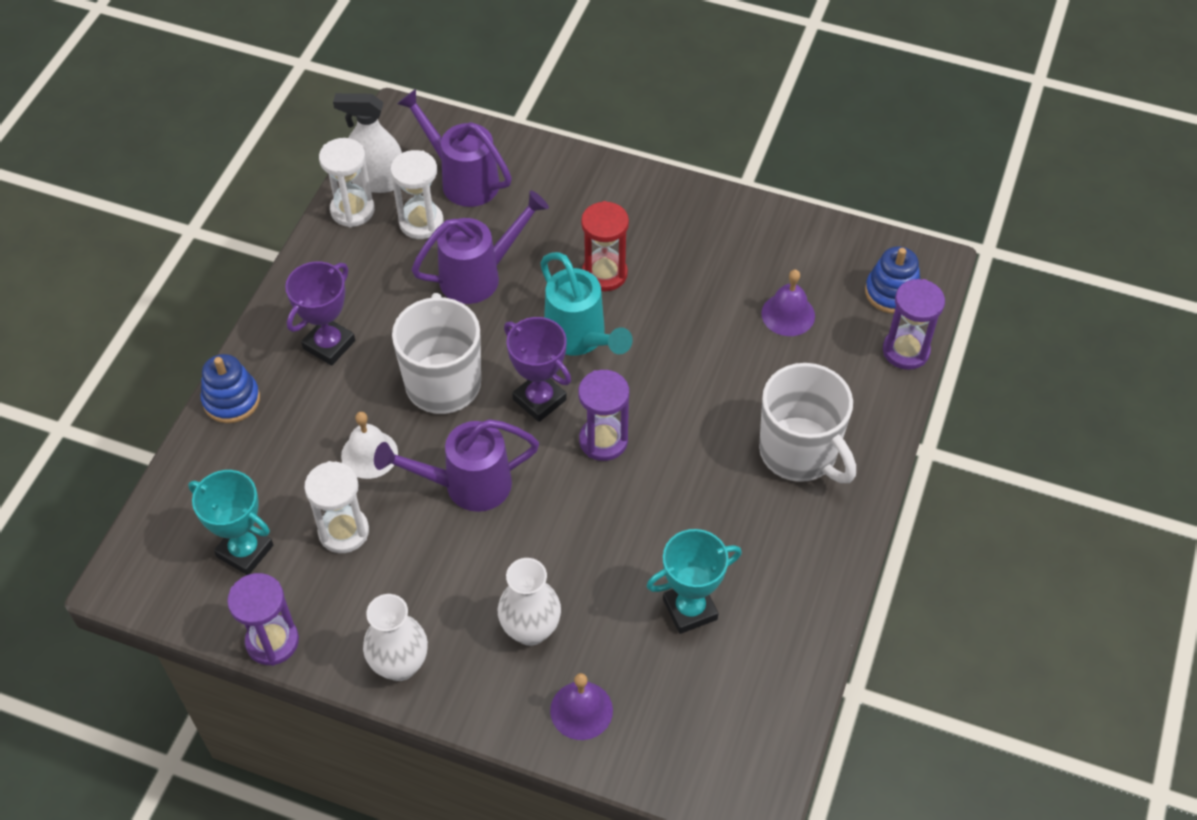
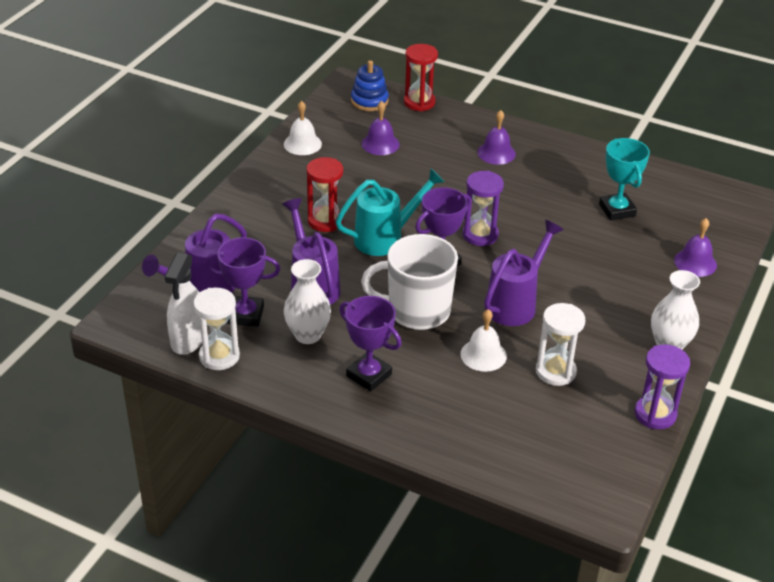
camera: 85 degrees left, 15 degrees down
(231, 400) = (420, 438): blue stacking toy -> none
(245, 551) = (573, 430): turquoise trophy -> none
(421, 222) = (246, 315): white hourglass -> purple trophy
(467, 485) = (515, 304): purple watering can -> purple watering can turned 135 degrees counterclockwise
(530, 630) = (636, 280): white vase -> white vase (308, 335)
(766, 231) = (302, 144): none -> white bell
(800, 452) = (496, 153): white mug -> purple bell
(906, 351) = (419, 102): purple hourglass -> red hourglass

